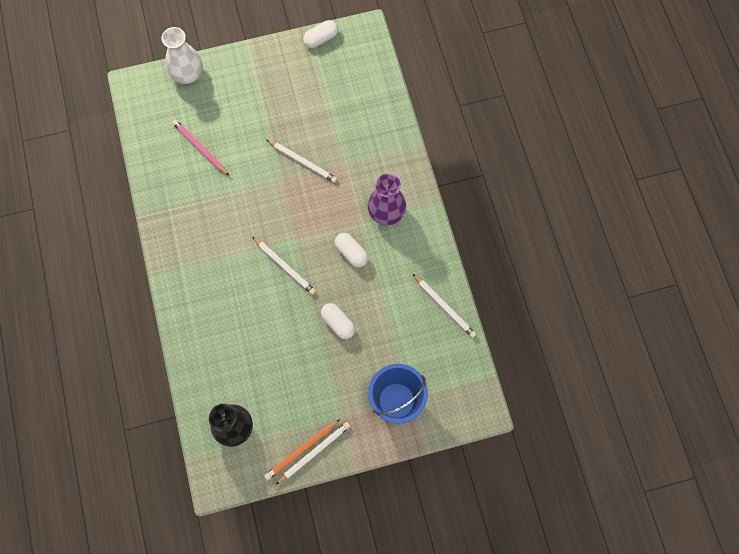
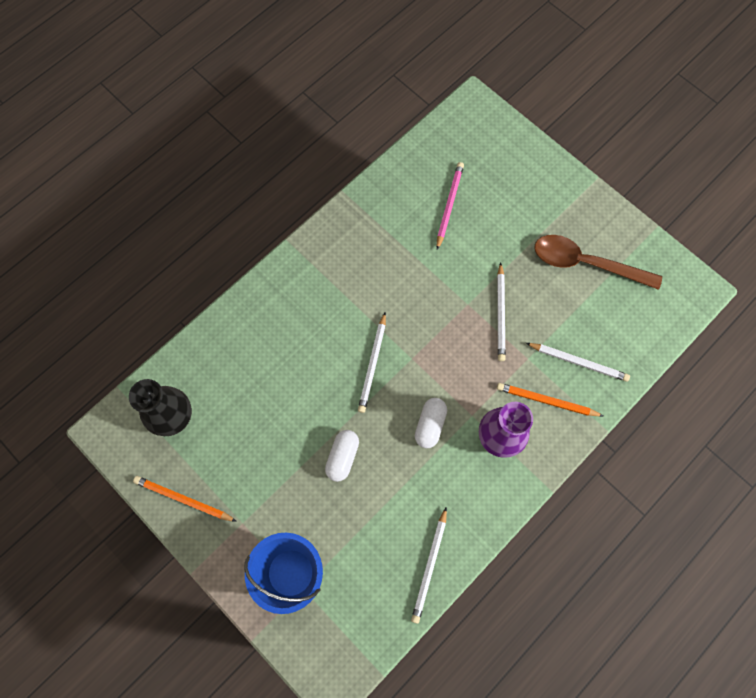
camera: 60 degrees right, 0 degrees up
(188, 75) = (520, 146): white vase -> none
(302, 86) = (586, 263): none -> brown spoon
(314, 452) = (187, 514): white pencil -> white pencil (578, 362)
(321, 39) = (654, 249): white capsule -> none
(381, 169) = (547, 401): none -> orange pencil

